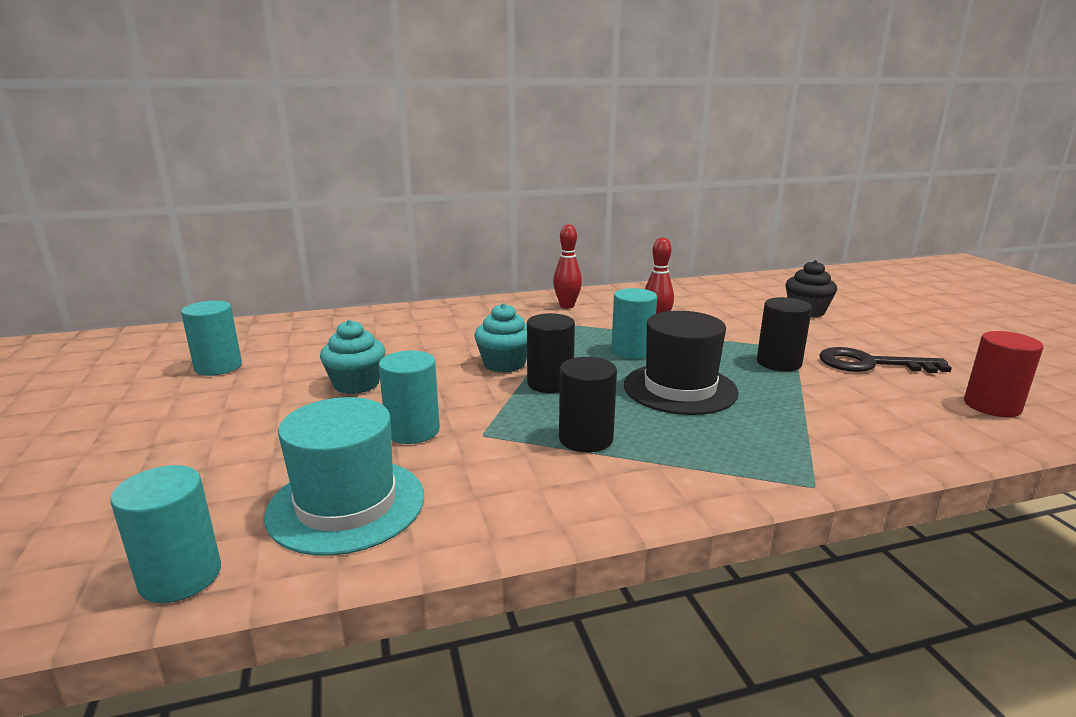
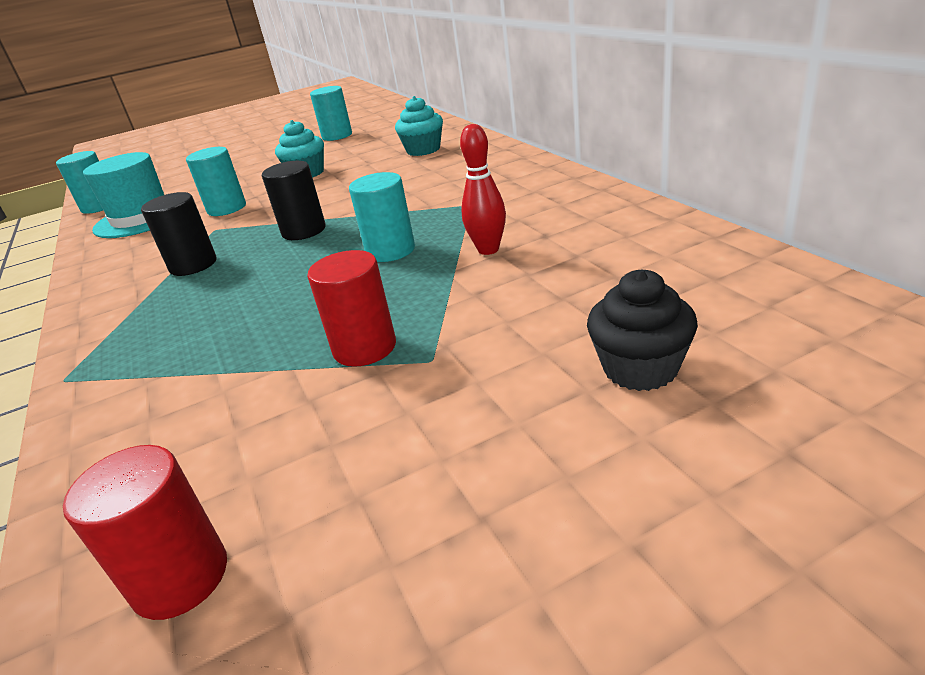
camera: 85 degrees right, 10 degrees up
(504, 364) = (348, 205): turquoise cupcake -> turquoise cupcake (423, 150)
(567, 306) = (534, 192): red bowling pin -> none
(680, 388) = (286, 290): black hat -> none
(778, 363) = (364, 348): black cylinder -> red cylinder
(870, 364) = (368, 437): black key -> none

